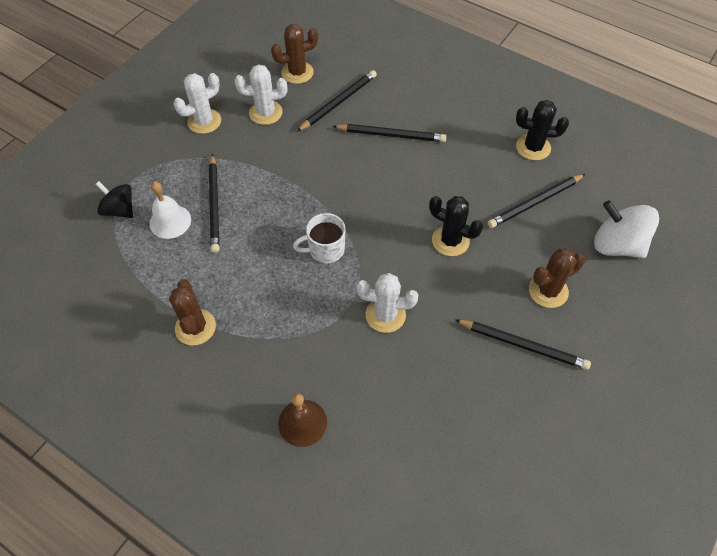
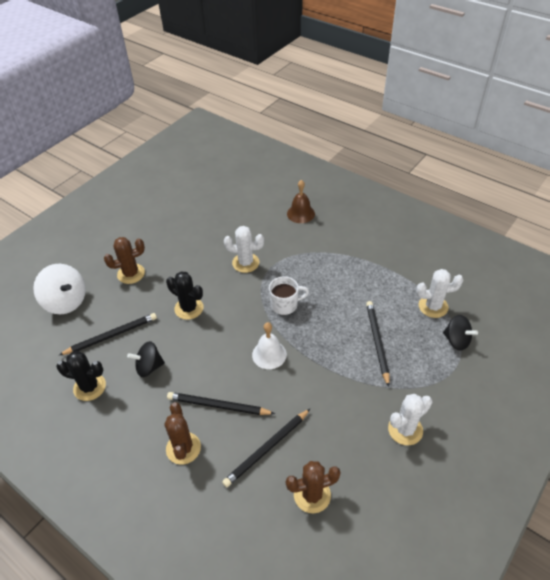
camera: 175 degrees left, 10 degrees down
(170, 221) = (411, 330): white bell -> white bell (269, 354)
(195, 327) = (373, 259): brown cactus -> brown cactus (183, 448)
(266, 113) = (343, 438): white cactus -> white cactus (433, 306)
(476, 169) = (149, 367): none -> black spinning top
(523, 345) = (161, 245): black pencil -> none

